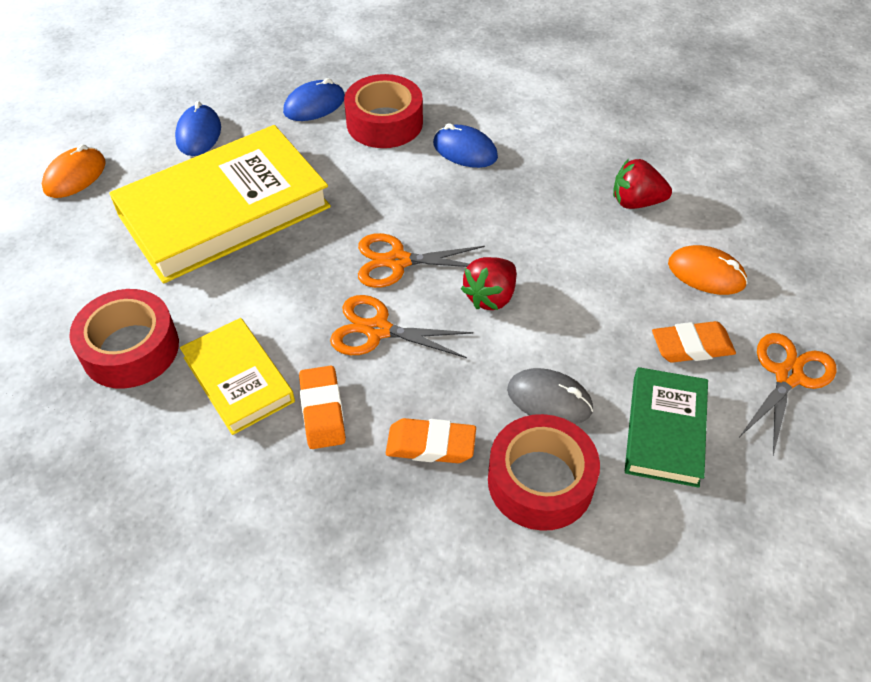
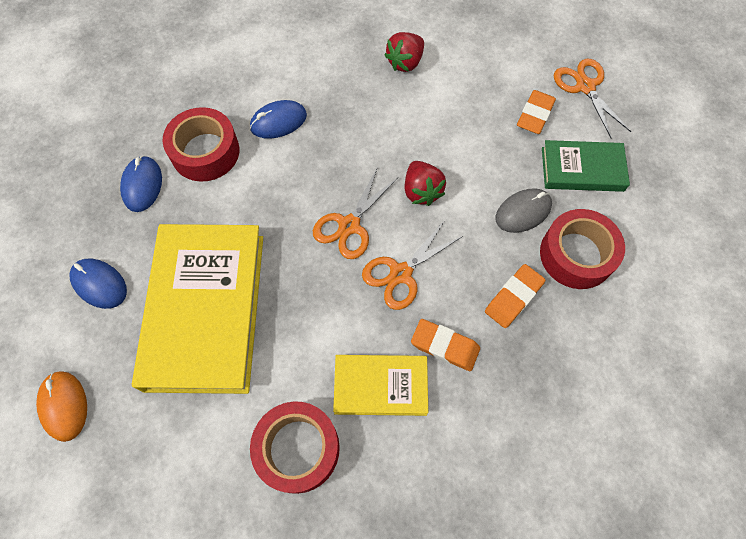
camera: 55 degrees left, 15 degrees up
(665, 430) = (582, 169): green book -> green book turned 45 degrees counterclockwise
(706, 274) = (488, 69): orange mouse -> none

